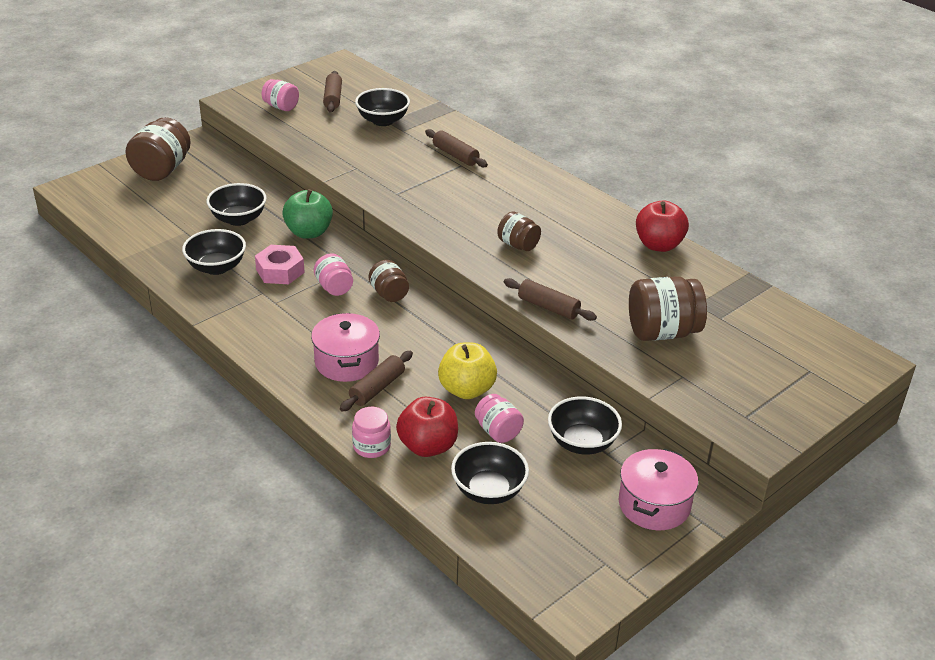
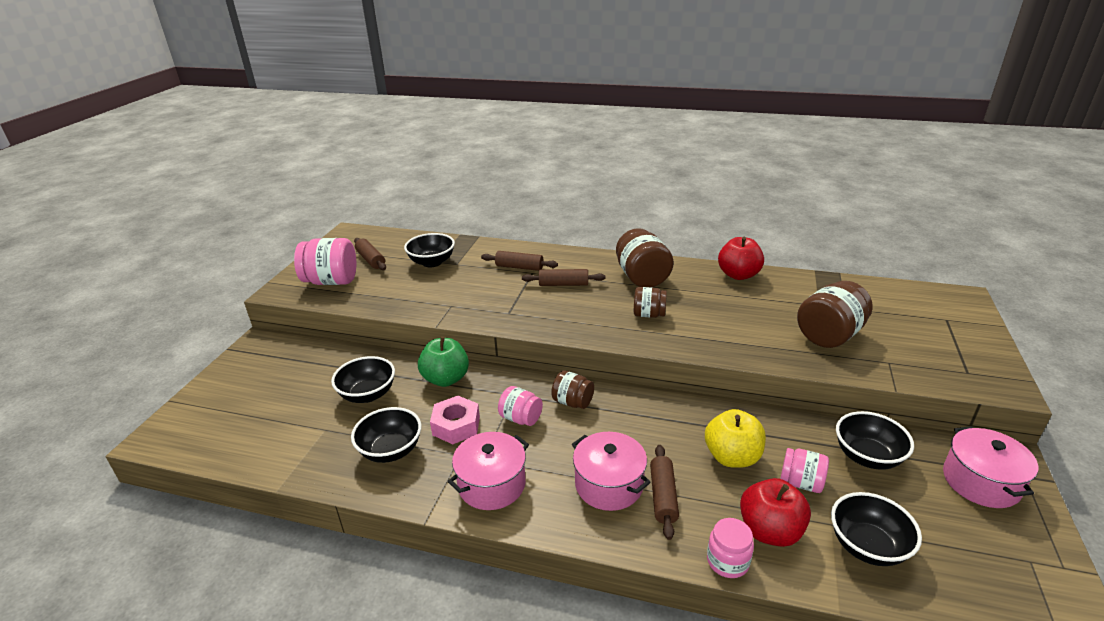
camera: 30 degrees left, 5 degrees down
(162, 170) = (246, 380): brown jar -> brown jar (642, 277)
(263, 322) = (492, 484): none -> pink pot
(281, 107) = (331, 281): pink jar -> pink jar, size x1.73
(548, 307) = (733, 353): brown rolling pin -> brown rolling pin (563, 284)

